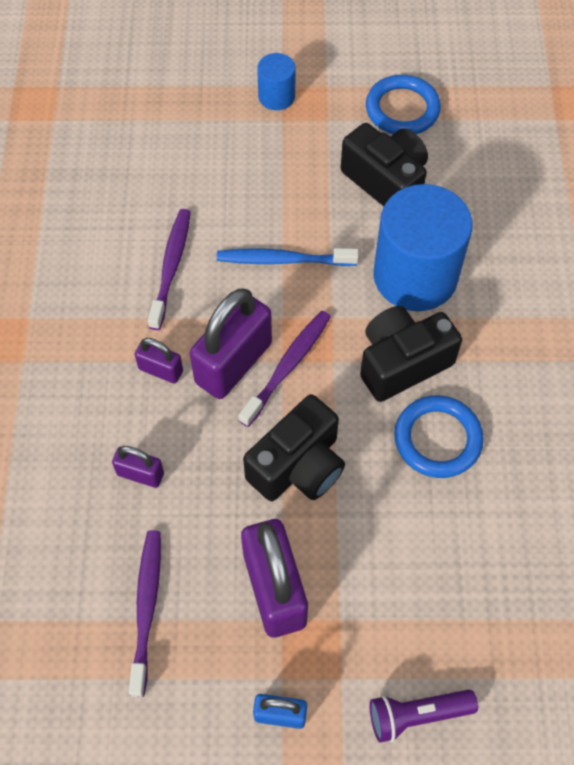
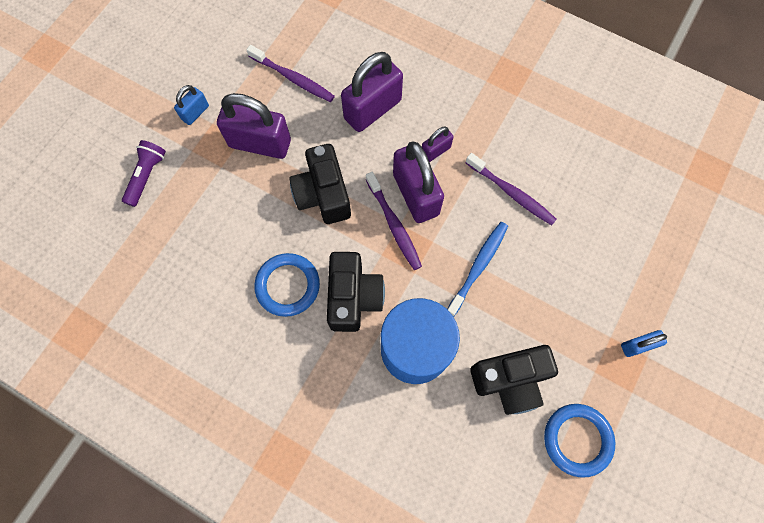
camera: 120 degrees right, 10 degrees up
(140, 474) = (372, 109): purple padlock -> purple padlock, size x1.99
(276, 96) = (637, 345): blue cylinder -> blue padlock

